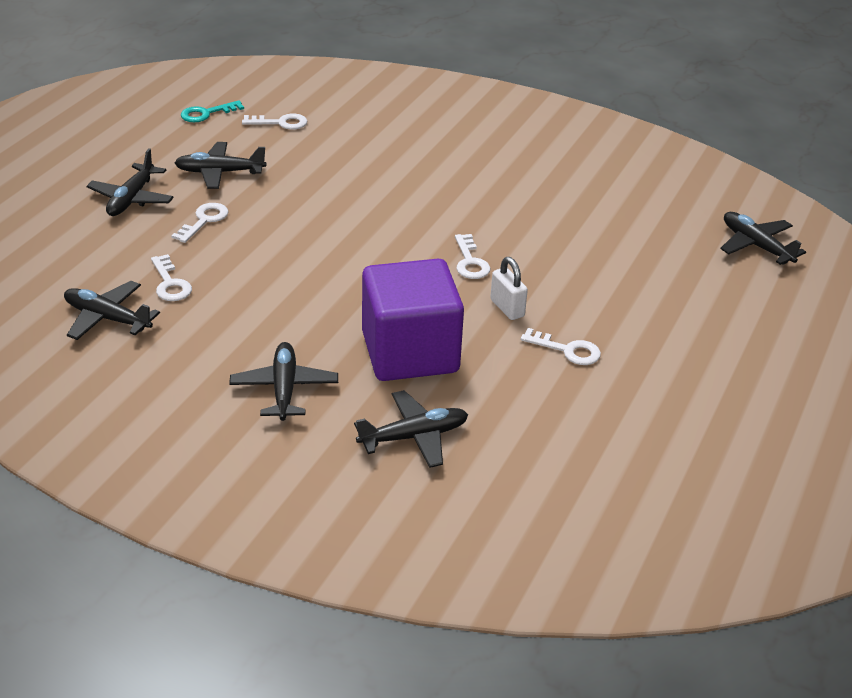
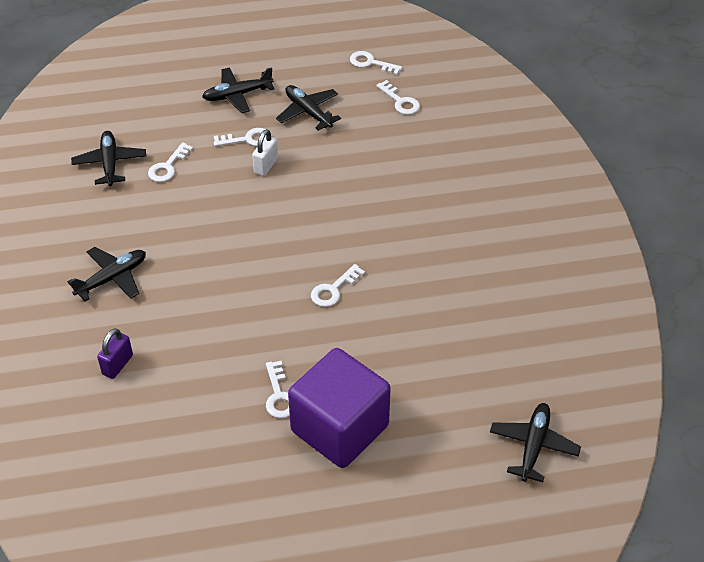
camera: 55 degrees right, 10 degrees up
(206, 113) = (371, 63): turquoise key -> white key
(410, 353) = (201, 316): purple cube -> purple cube (339, 428)
(414, 436) = (117, 365): black plane -> purple padlock
(507, 308) = (297, 338): white padlock -> white padlock (266, 165)

